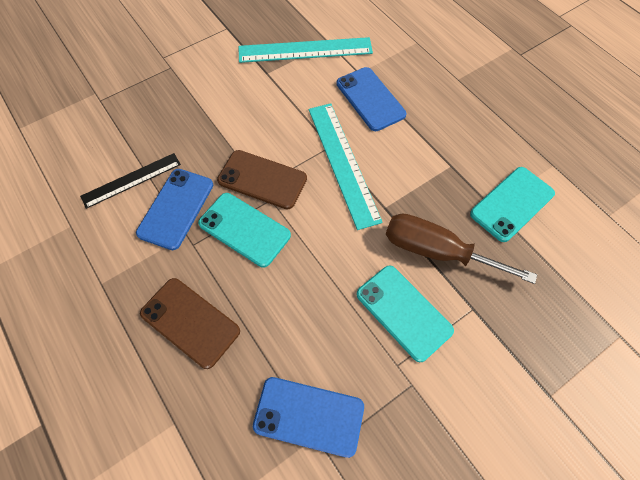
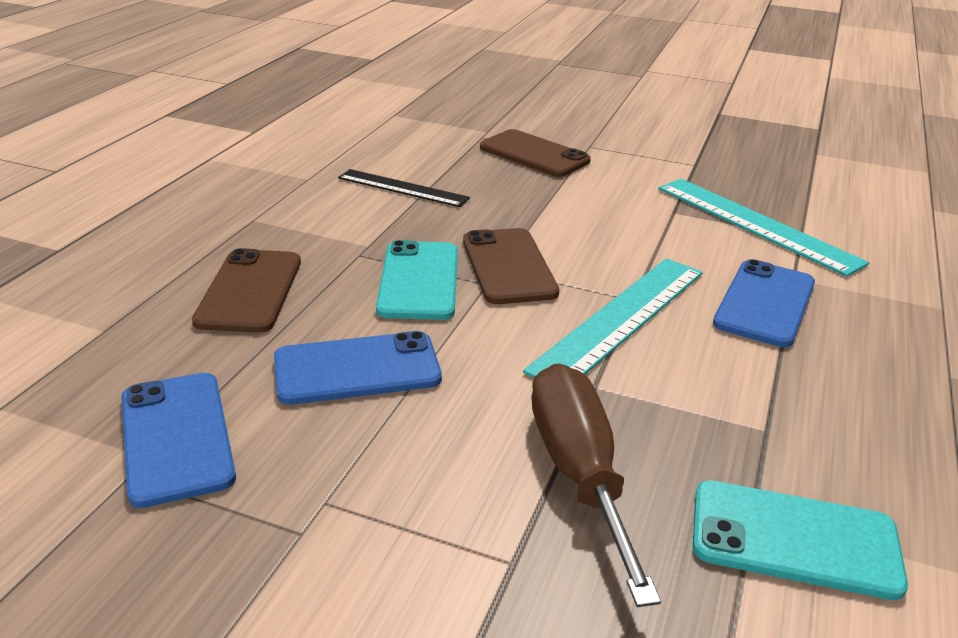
camera: 55 degrees right, 30 degrees down
(148, 89) = (534, 154): none -> brown phone
(176, 208) = (396, 226): blue phone -> blue phone (357, 369)
(403, 312) = (426, 474): turquoise phone -> none

